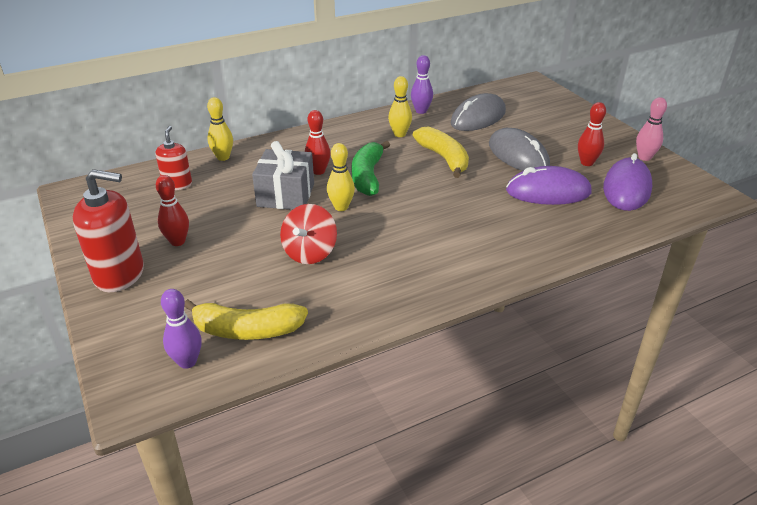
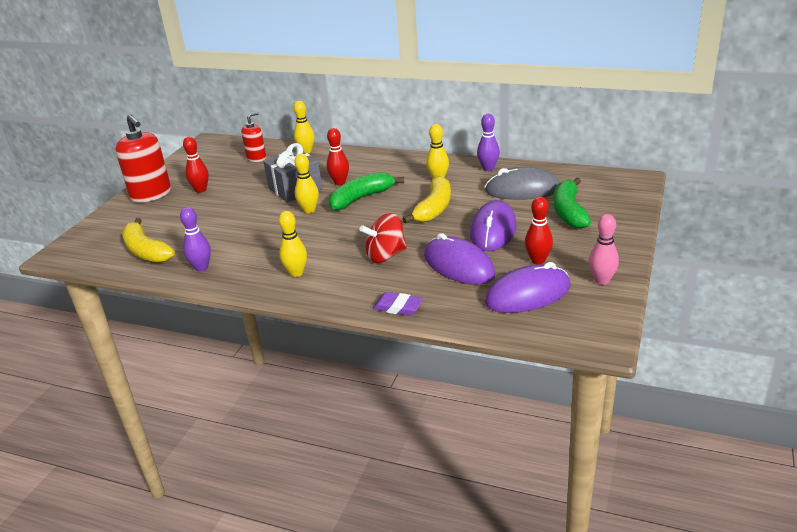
camera: 50 degrees right, 5 degrees down
(187, 362) = (101, 251): purple bowling pin -> purple bowling pin (201, 268)
(310, 252) = (244, 228): red spinning top -> red spinning top (385, 256)
(444, 263) = (296, 273): none -> yellow bowling pin
(518, 155) = (493, 230): grey mouse -> purple mouse
(537, 120) = (569, 212): none -> green banana
(572, 244) = (398, 307): none -> purple eraser

